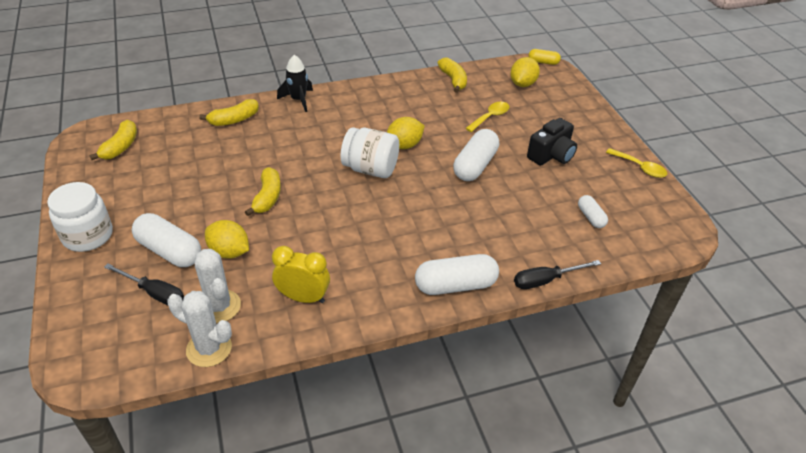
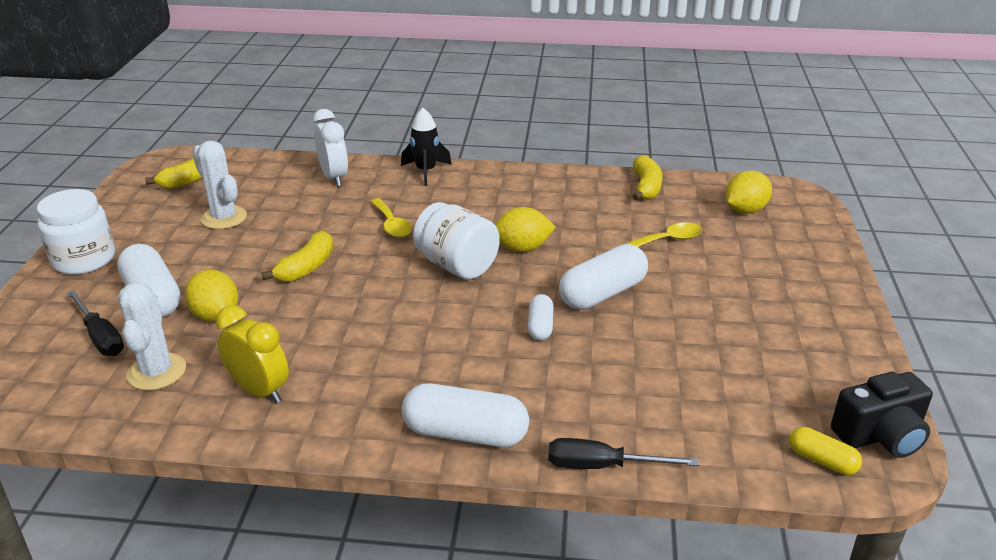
camera: 25 degrees right, 10 degrees down
(209, 348) = (107, 415): white cactus -> white cactus (224, 218)
(234, 120) = (334, 177): yellow banana -> white clock
(543, 62) = (795, 190): yellow capsule -> yellow capsule (822, 460)
(551, 155) = (727, 306): black camera -> black camera (880, 436)
(590, 217) = (733, 401): white capsule -> white capsule (540, 326)
(640, 167) = (862, 355): yellow spoon -> yellow spoon (392, 225)

